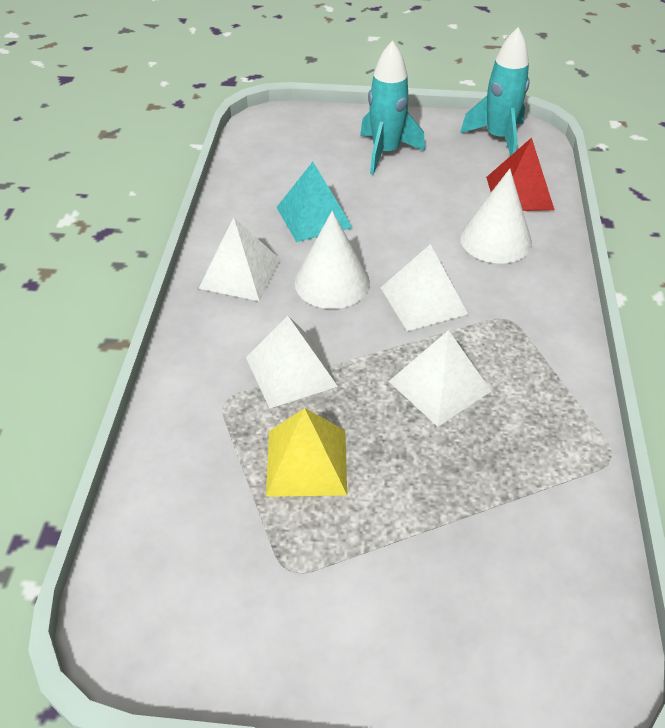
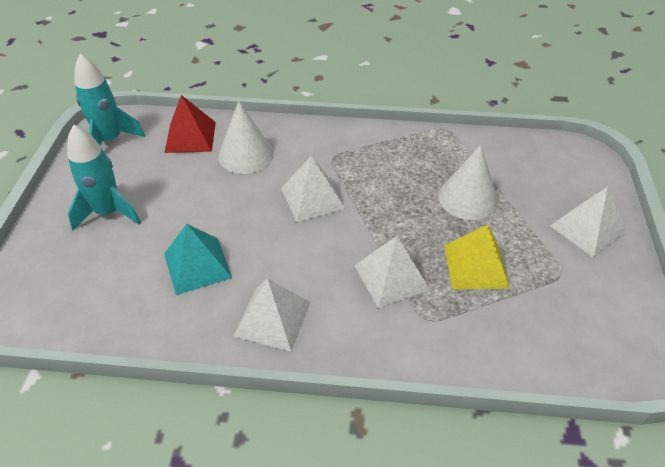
camera: 90 degrees left, 0 degrees up
(332, 282) = (288, 252): white cone -> white cone (468, 198)
(439, 386) = (398, 195): white pyramid -> white pyramid (588, 229)

